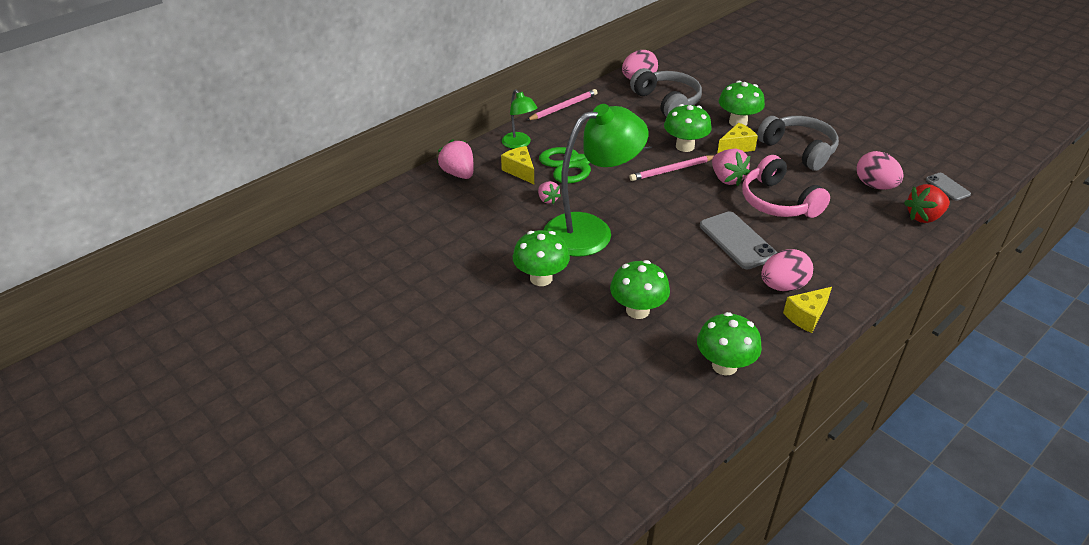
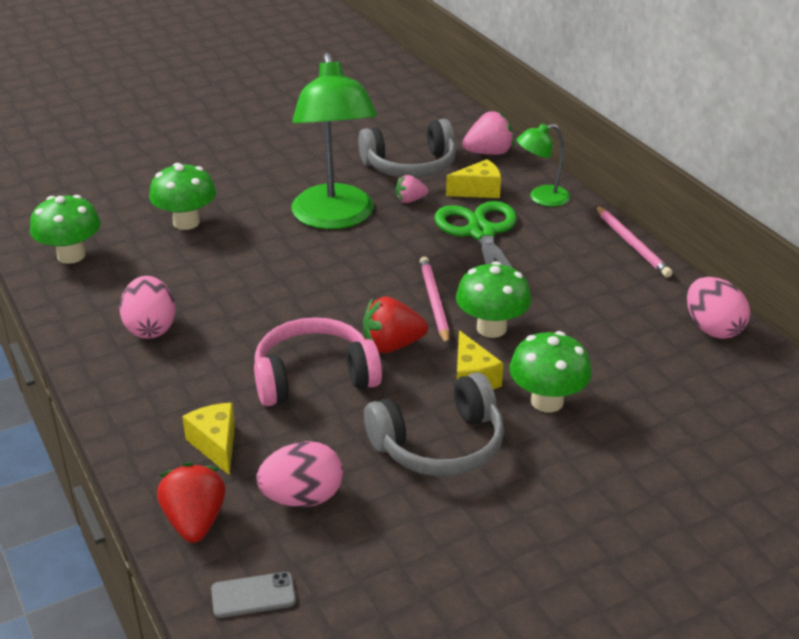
camera: 105 degrees right, 5 degrees down
(541, 278) = (273, 177): green mushroom -> none
(667, 102) = (630, 341): grey headphones -> grey headphones (410, 166)
(727, 179) = (392, 345): pink strawberry -> red strawberry
(737, 240) = (254, 317): grey phone -> none
(806, 316) = (91, 330): yellow cheese -> yellow cheese (216, 445)

